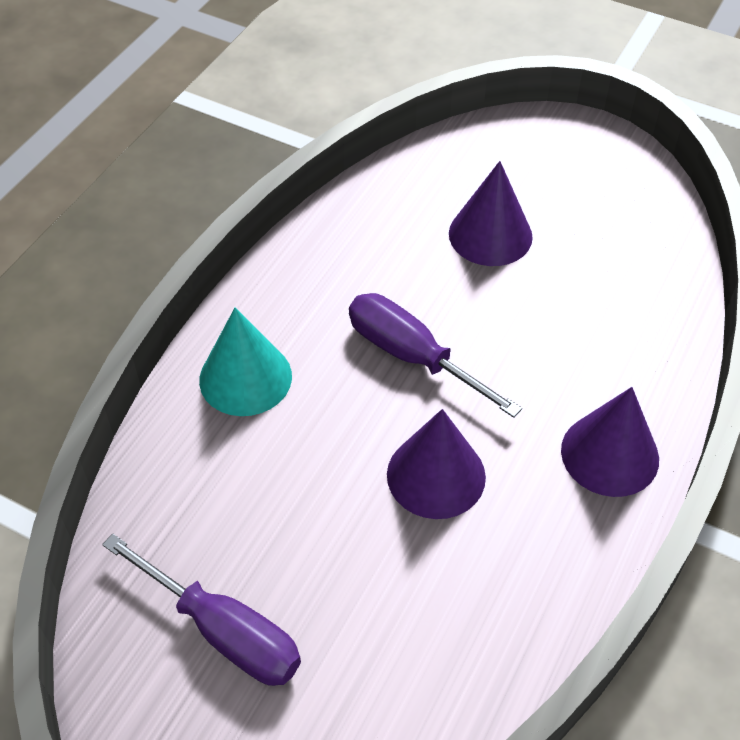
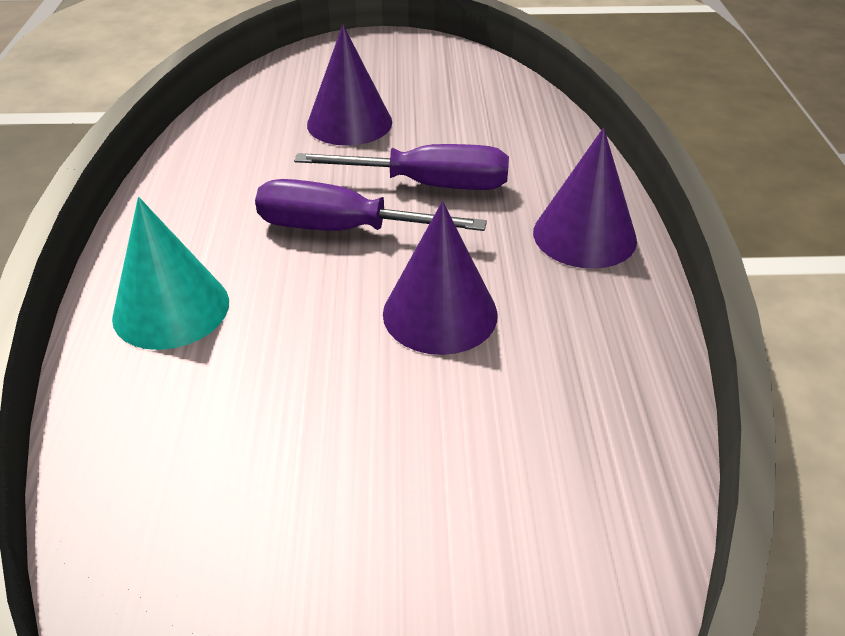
camera: 30 degrees left, 10 degrees down
(223, 631) = (305, 572): purple screwdriver -> purple screwdriver (428, 185)

